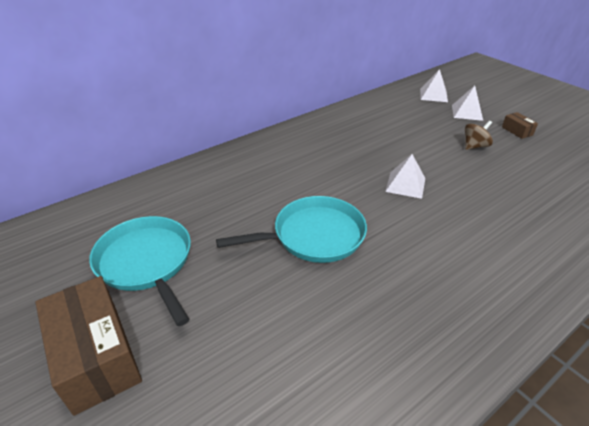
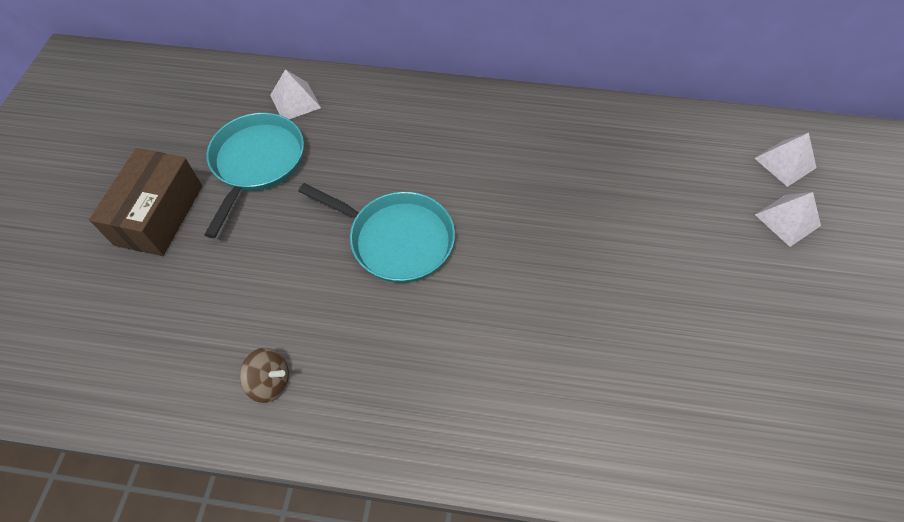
camera: 45 degrees right, 20 degrees up
(405, 184) = (554, 255): white pyramid -> white pyramid (295, 101)
(474, 146) = (712, 271): brown spinning top -> brown spinning top (270, 381)
(517, 131) = (811, 295): brown box -> none

